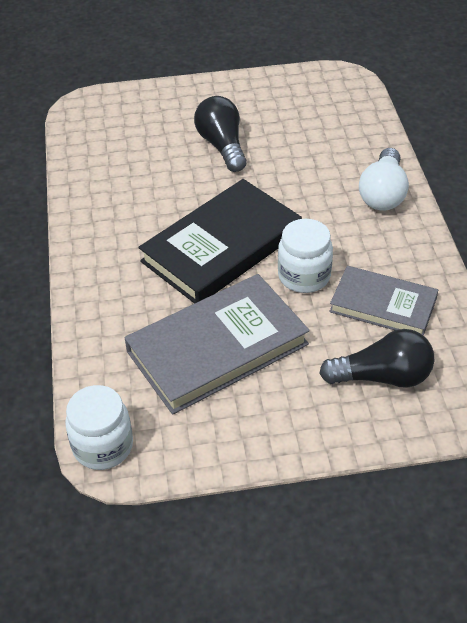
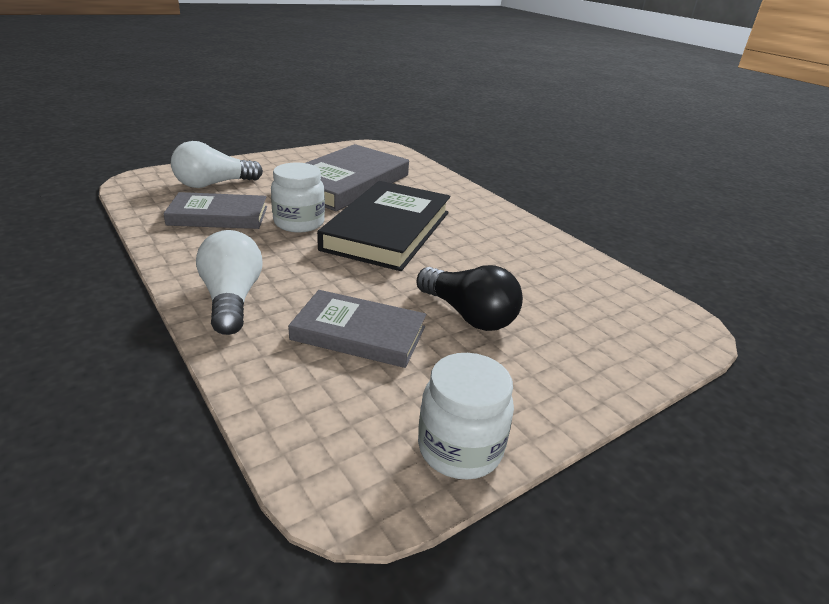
camera: 150 degrees right, 15 degrees down
(103, 446) = (384, 149): white jar -> white jar (459, 449)
(305, 148) = (359, 333): none -> grey book
(382, 377) = (214, 184): black light bulb -> white light bulb

